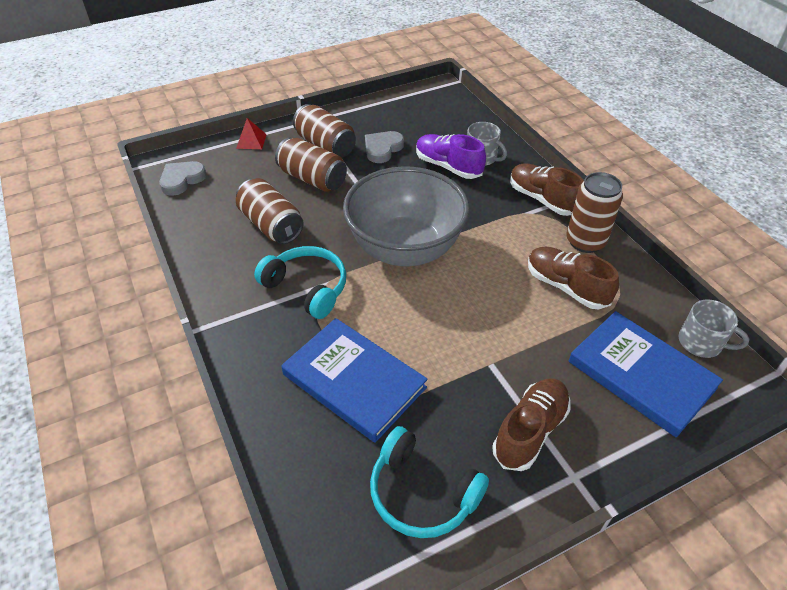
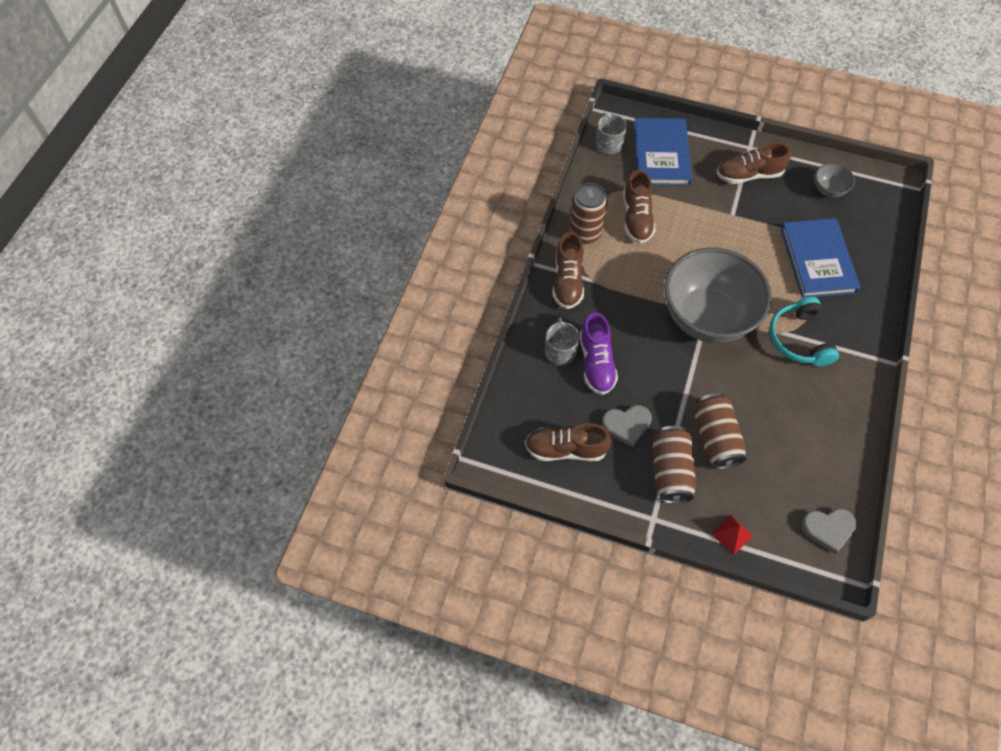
camera: 135 degrees left, 15 degrees up
(271, 225) = (785, 413): brown can -> none
(405, 117) = (566, 449): none -> brown shoe
(421, 493) = (828, 190): turquoise headphones -> grey bowl

